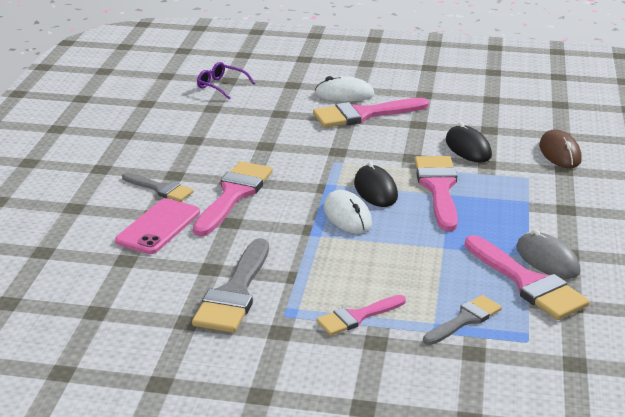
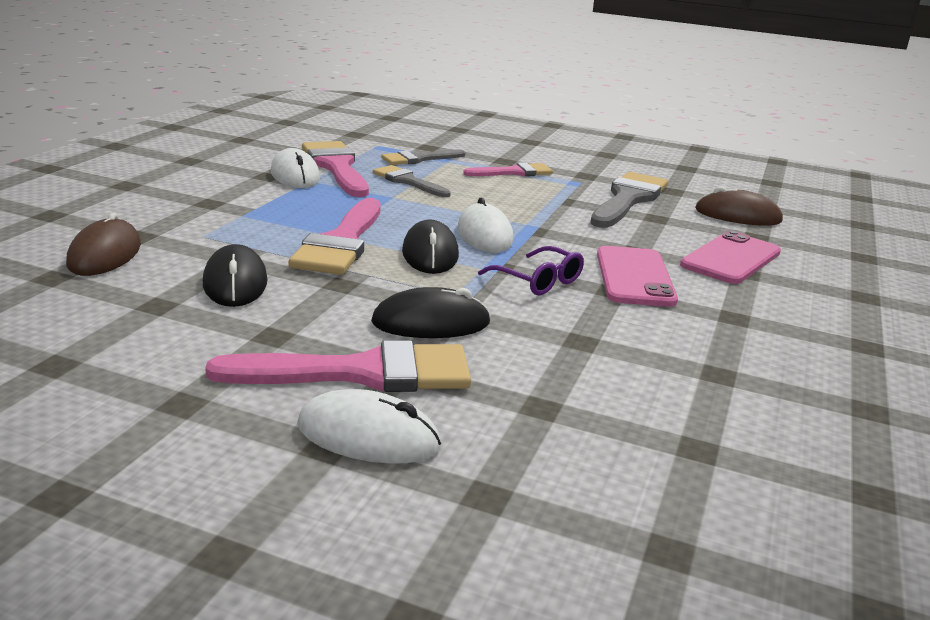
camera: 170 degrees left, 5 degrees down
(131, 289) = (738, 215): none -> brown mouse
(160, 189) = (748, 301): grey brush -> grey brush (408, 181)
(221, 86) = (688, 526): purple glasses -> purple glasses (538, 281)
(234, 195) = (634, 277): pink brush -> pink phone
(347, 142) = (431, 323): none -> black mouse
(547, 259) = (295, 175): grey mouse -> white mouse

